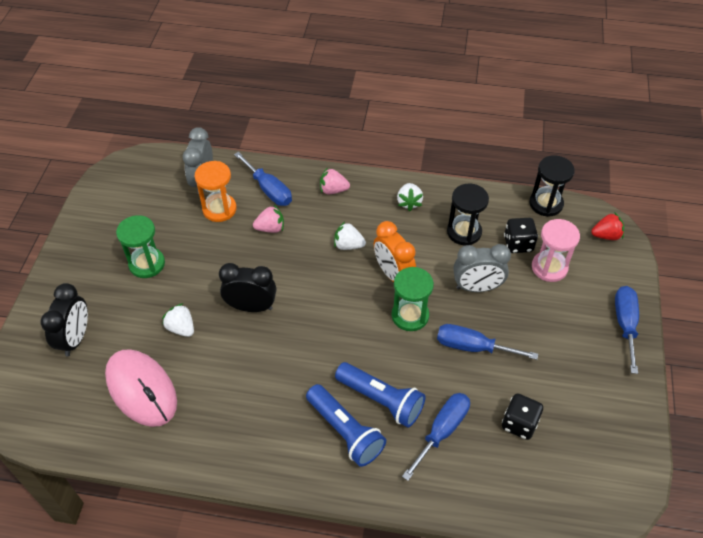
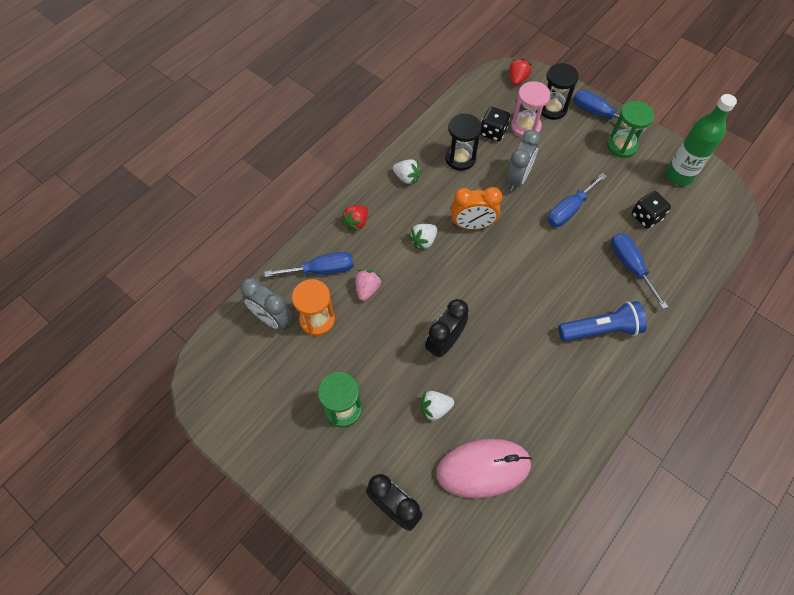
camera: 60 degrees left, 10 degrees up
(333, 190) = (356, 222): pink strawberry -> red strawberry
(381, 400) = (585, 291): blue flashlight -> none
(410, 315) = (518, 234): green hourglass -> green hourglass (621, 145)
(546, 204) = (466, 95): black hourglass -> black hourglass (552, 108)
(605, 438) = (679, 176): none -> green bottle

